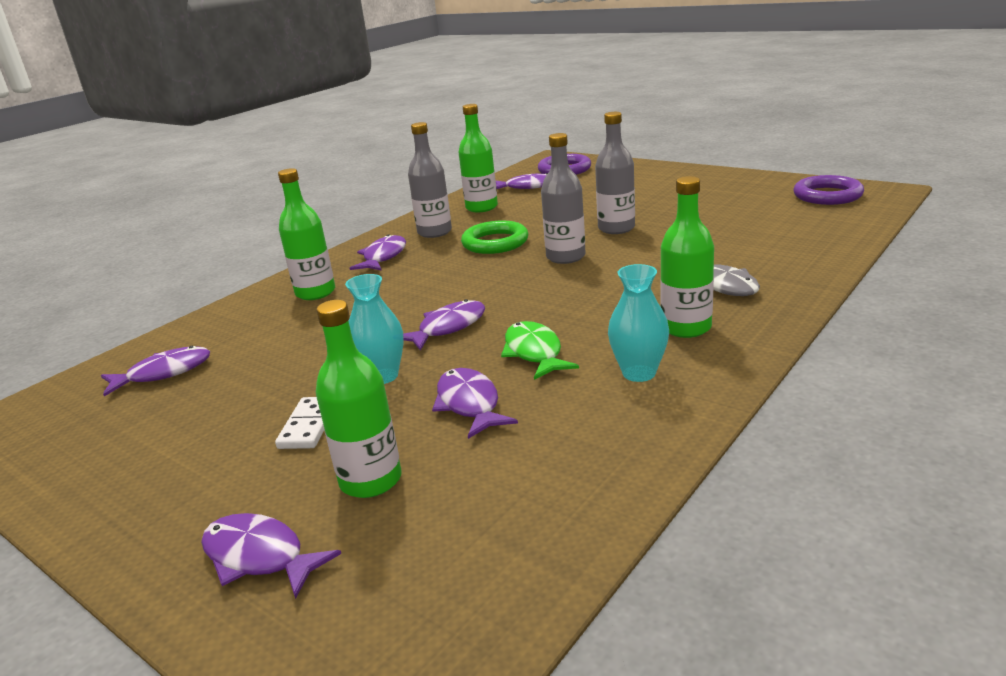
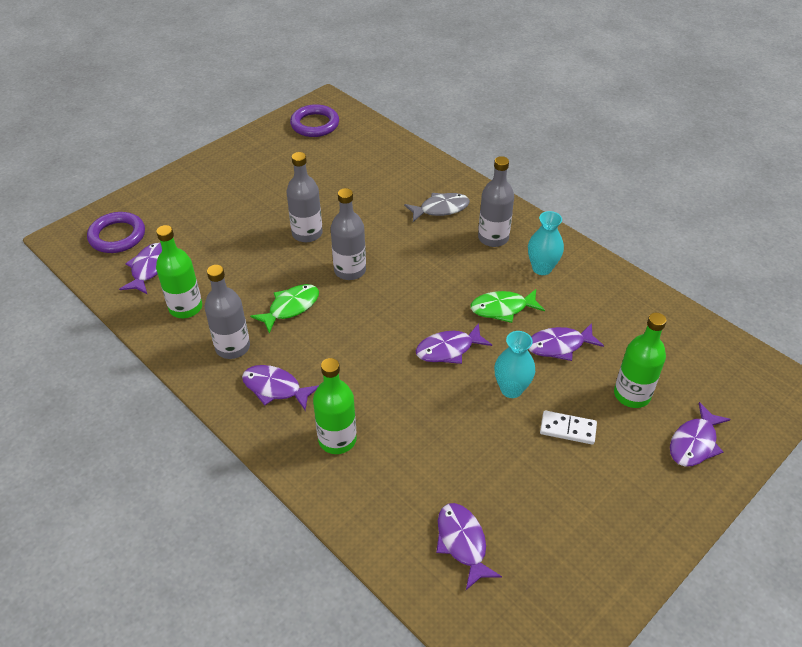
camera: 85 degrees left, 20 degrees up
(448, 327) = (448, 349): purple fish -> purple fish turned 75 degrees counterclockwise
(495, 243) = (291, 307): green ring -> green fish
(686, 328) = (493, 238): green bottle -> grey bottle

